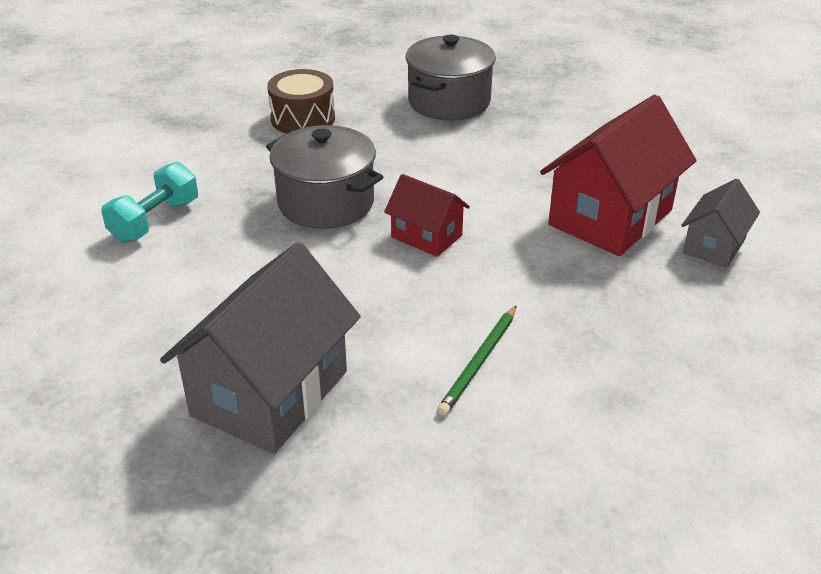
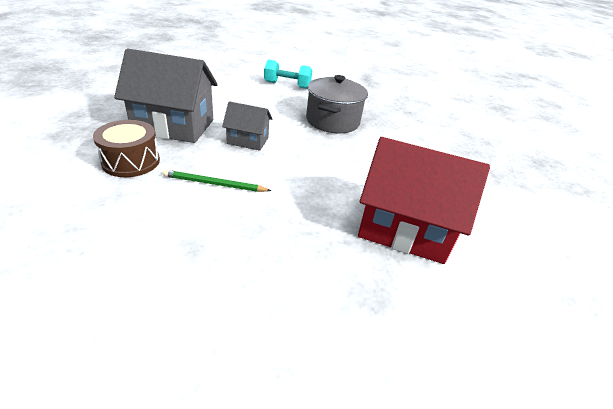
camera: 65 degrees right, 0 degrees up
(303, 119) = (402, 106): brown drum -> brown drum (131, 161)
(426, 236) = (325, 154): red house -> none
(449, 102) = (474, 147): grey pot -> none
(714, 246) = (413, 296): grey house -> grey house (248, 140)

